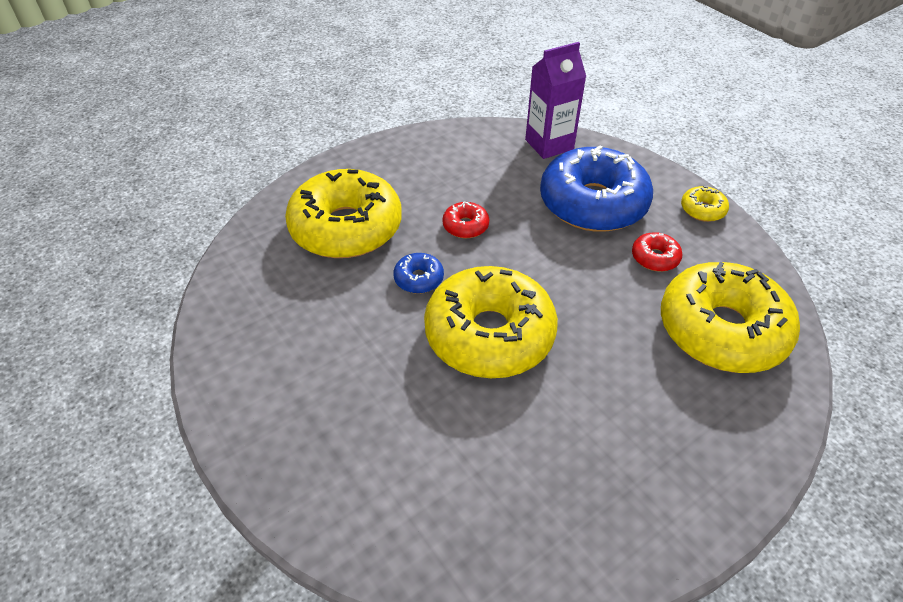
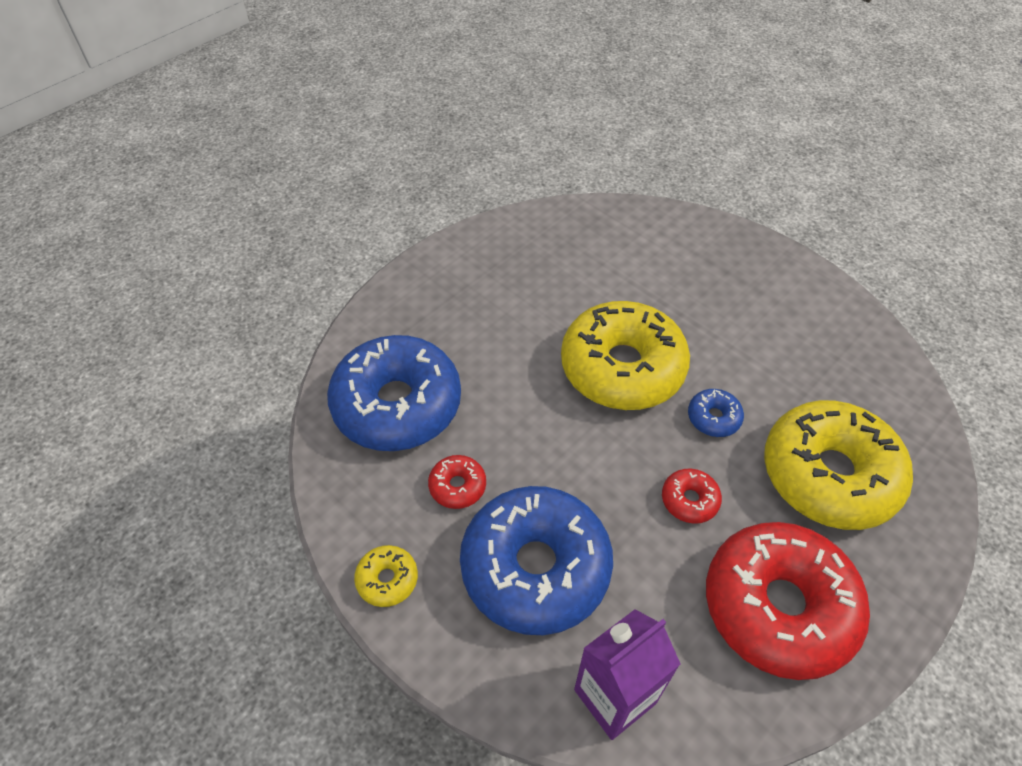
camera: 170 degrees right, 5 degrees up
(430, 167) = (778, 606): none -> red donut
(721, 330) = (397, 404): yellow donut -> blue donut

